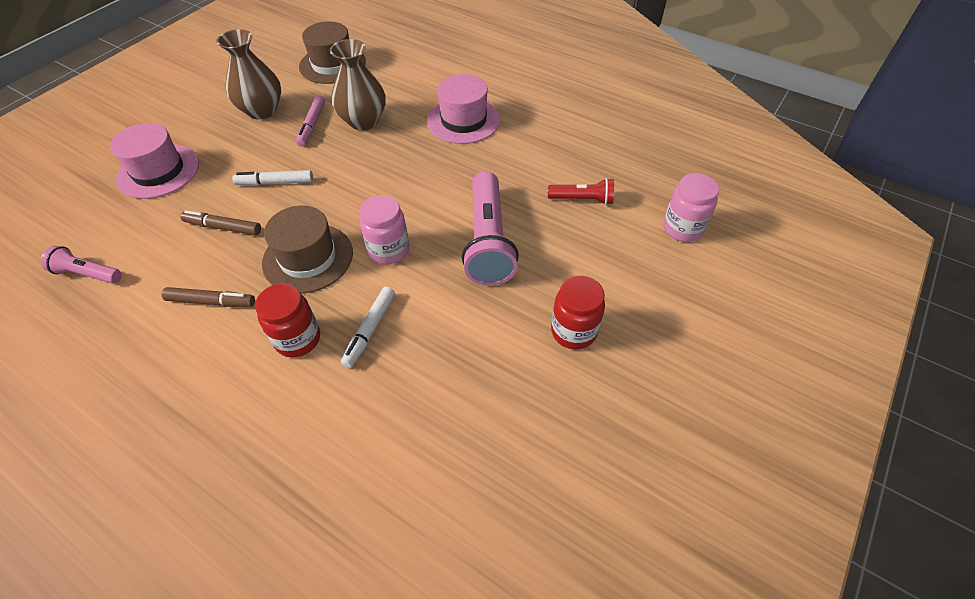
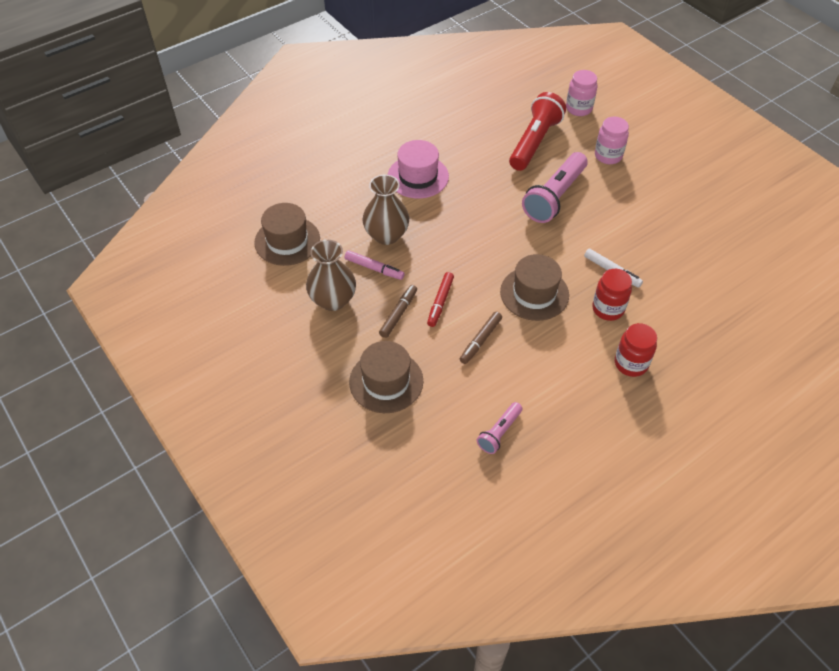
camera: 70 degrees left, 0 degrees up
(158, 171) = (386, 381): pink hat -> brown hat
(211, 301) = (557, 354): brown marker -> brown marker (398, 314)
(275, 182) = (440, 302): white marker -> red marker
(388, 250) = (544, 248): pink jar -> pink jar (608, 156)
(488, 241) = (554, 197): pink flashlight -> pink flashlight turned 105 degrees clockwise
(573, 331) = (642, 180): red jar -> red jar (631, 364)
(582, 199) = (534, 142): red flashlight -> red flashlight, size x1.91

